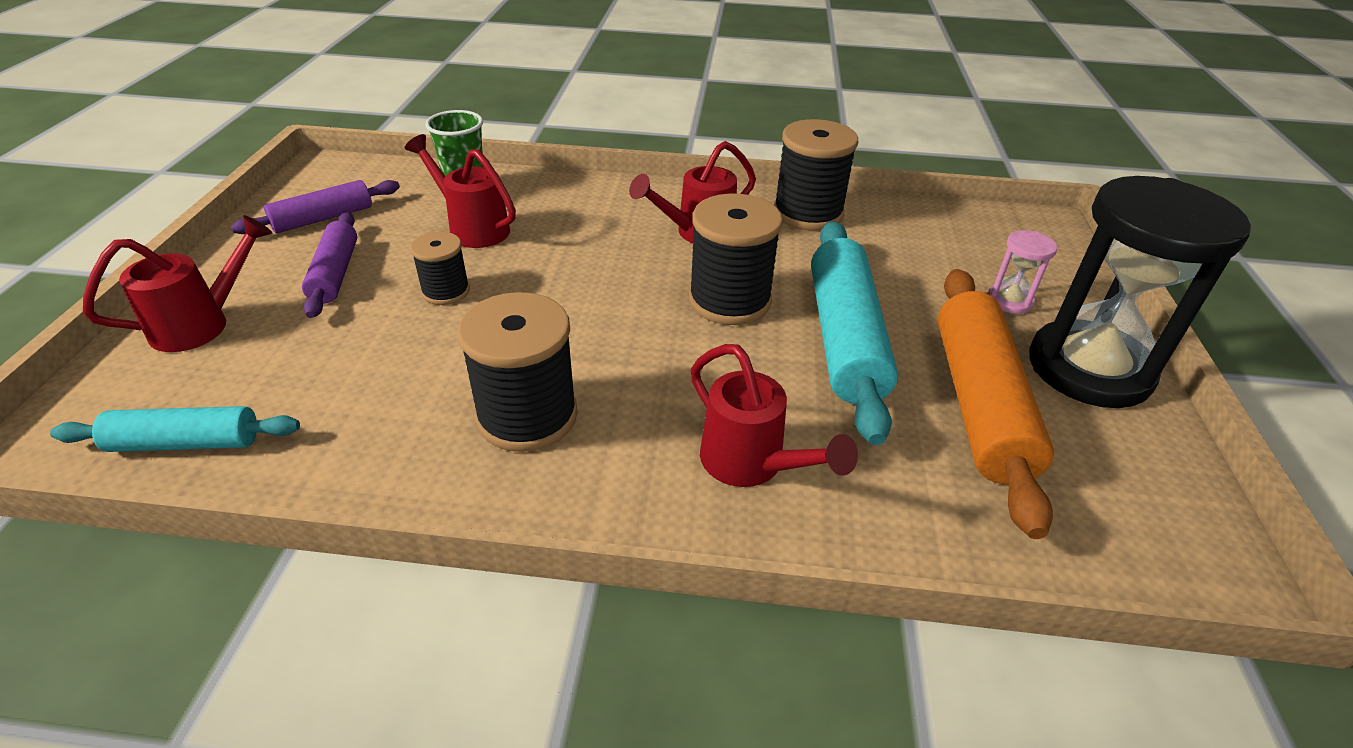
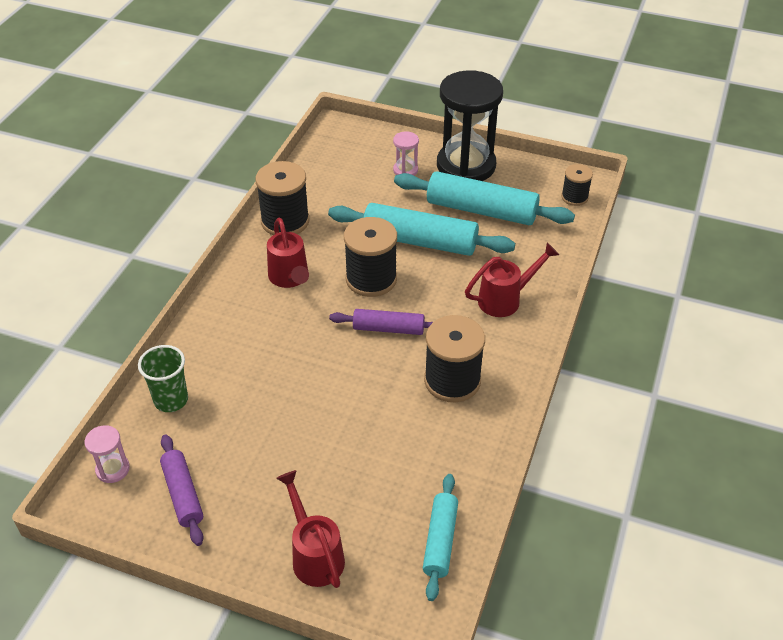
camera: 75 degrees left, 5 degrees up
(335, 273) = (272, 480): purple rolling pin -> purple rolling pin (388, 329)
(365, 174) = (112, 469): none -> pink hourglass
(446, 291) = (317, 415): black spool -> black spool (574, 197)
(473, 228) = (236, 398): red watering can -> none
(979, 403) = (481, 210): orange rolling pin -> turquoise rolling pin

